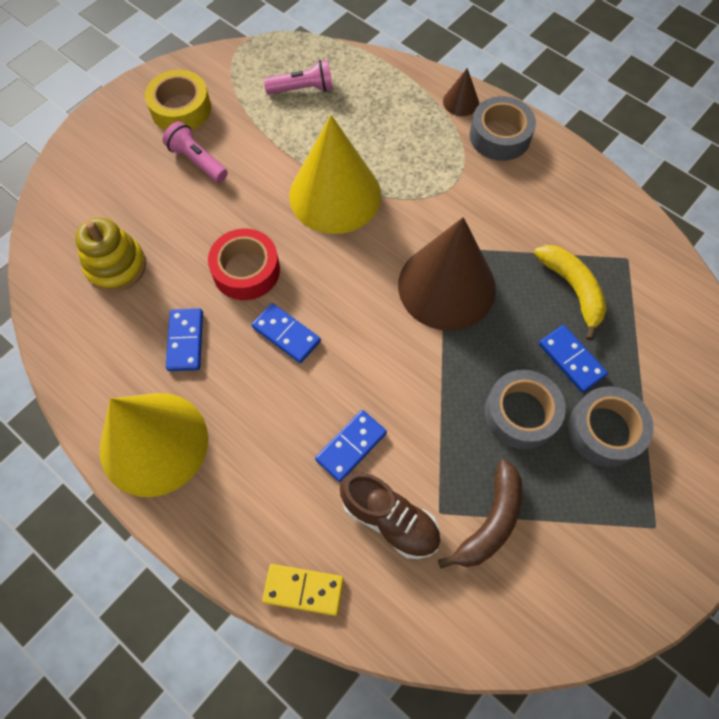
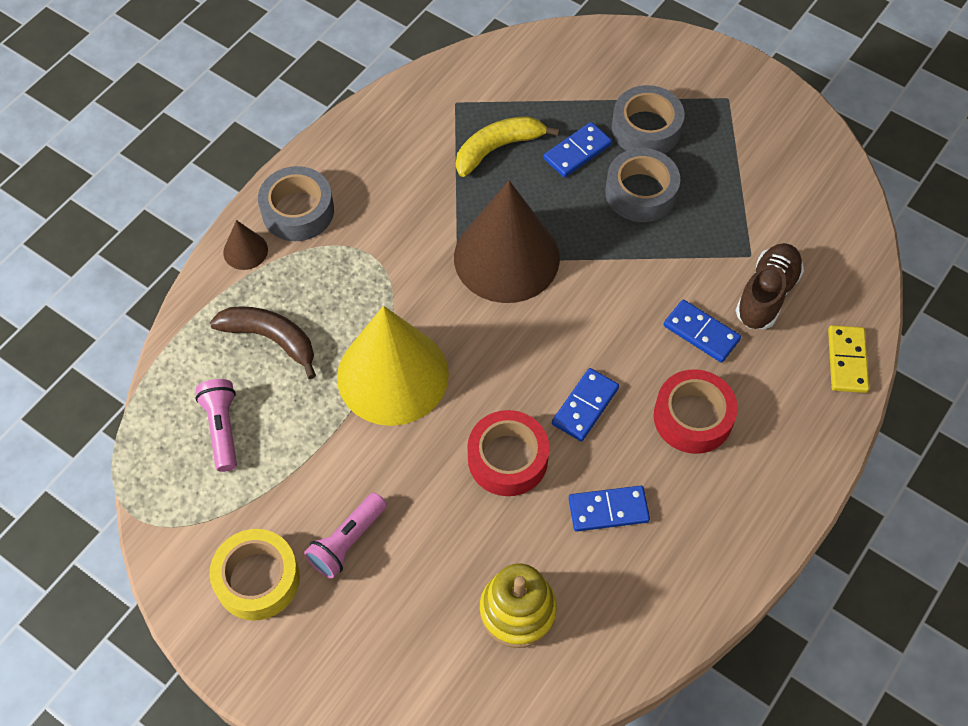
camera: 95 degrees left, 5 degrees down
(154, 443) = (734, 521): yellow cone -> none
(261, 424) = (693, 417): none -> red tape
(490, 522) = (750, 216): brown banana -> brown banana (271, 339)

